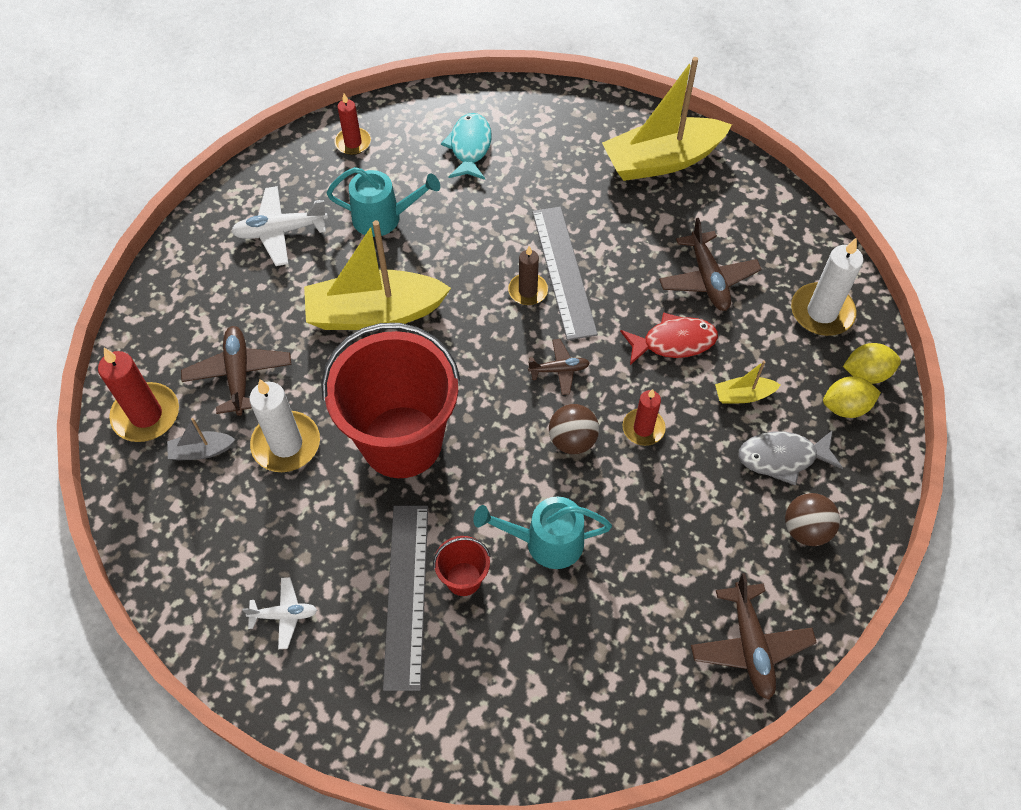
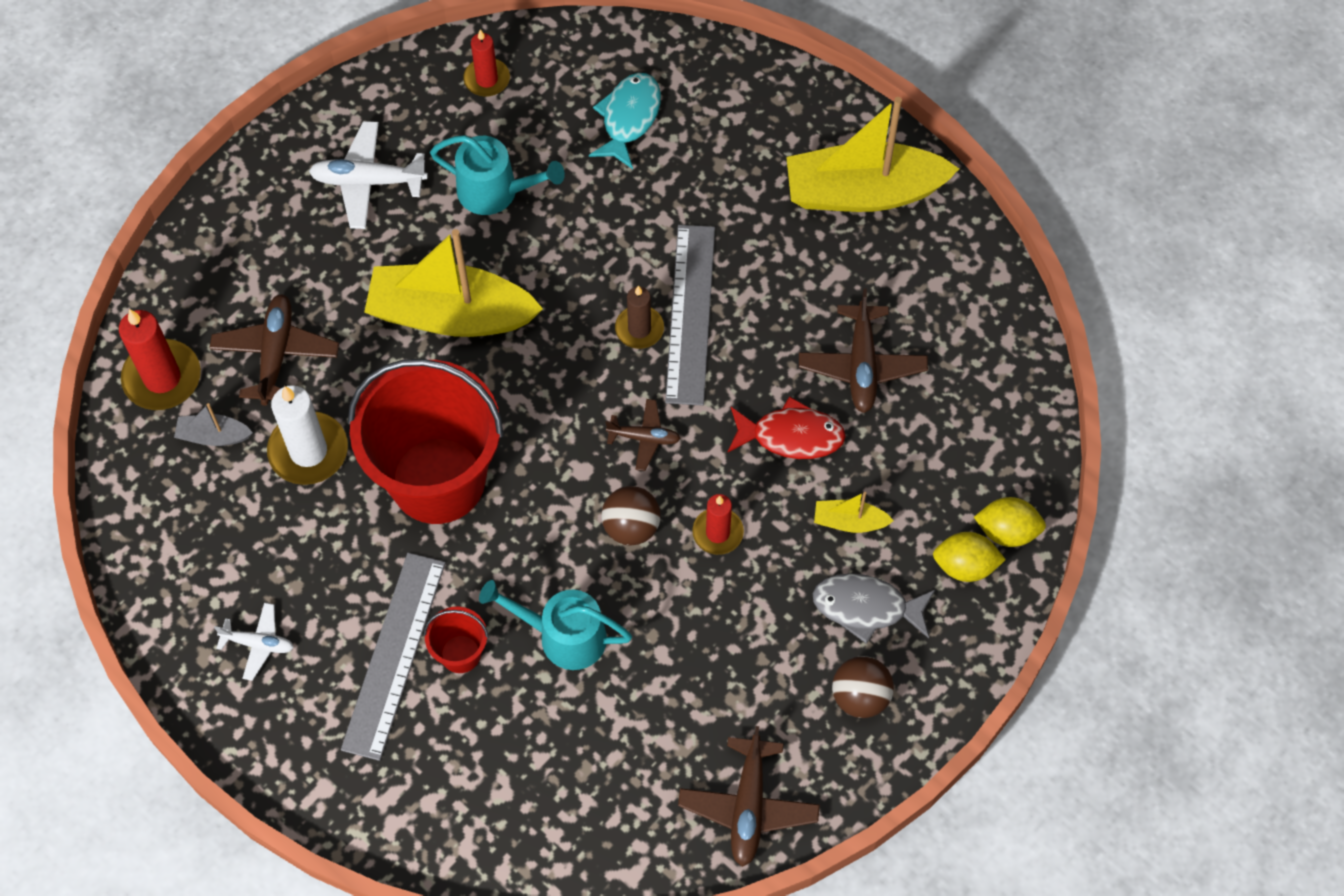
camera: 15 degrees right, 5 degrees up
(822, 312) = (985, 441): white candle -> none

